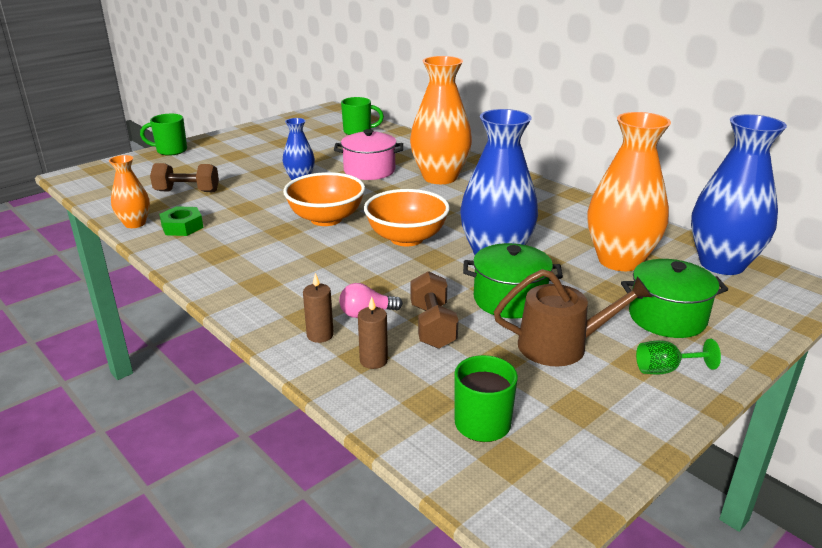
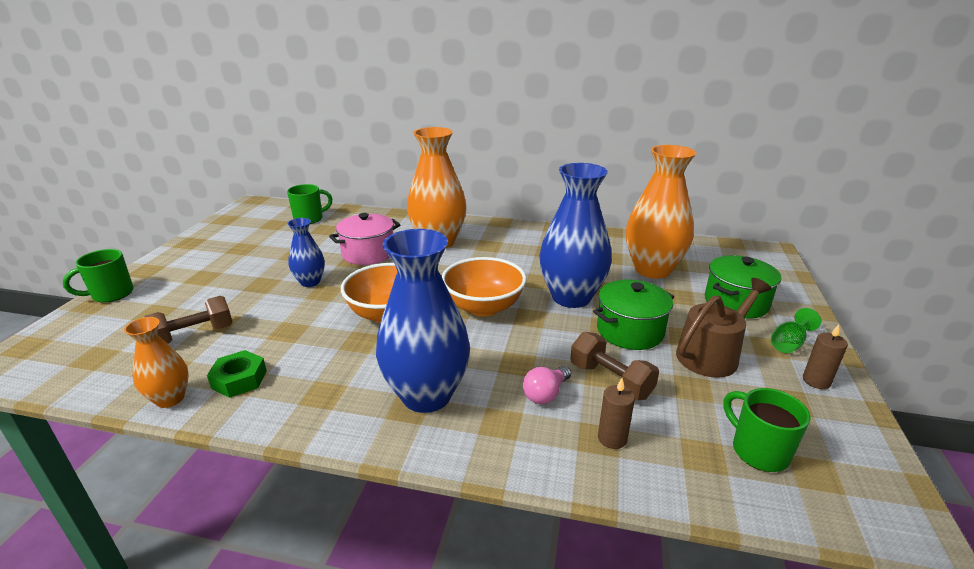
camera: 35 degrees left, 0 degrees up
(320, 335) = (536, 436): brown candle -> brown candle (816, 381)
(722, 264) = (708, 250): blue vase -> blue vase (426, 395)

